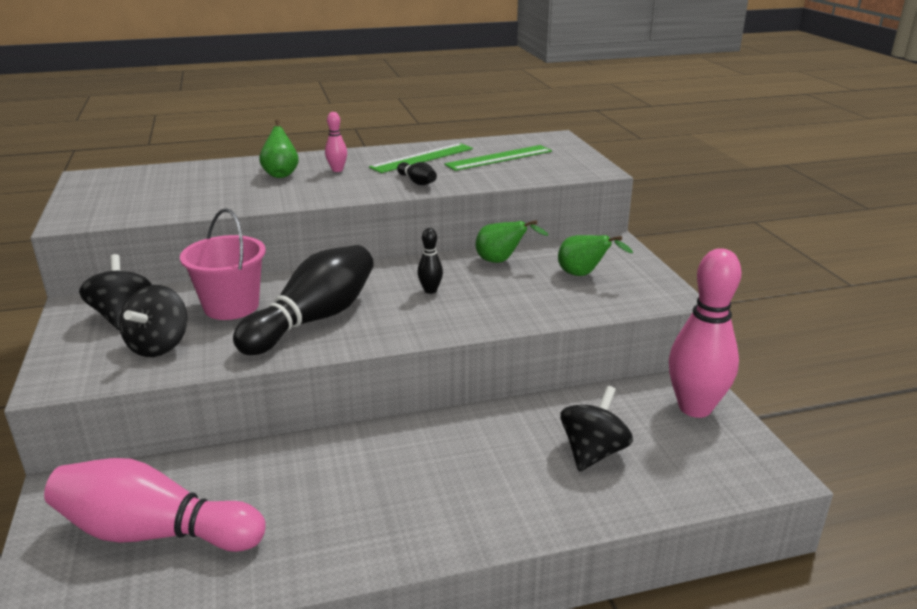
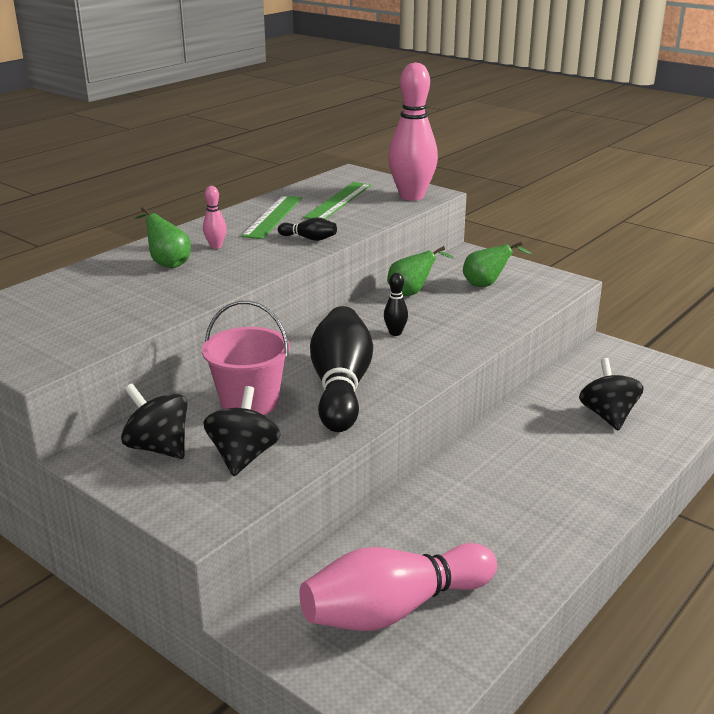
camera: 35 degrees left, 0 degrees up
(159, 346) = (243, 456): black spinning top -> black spinning top turned 150 degrees counterclockwise
(695, 408) = (627, 362): pink bowling pin -> pink bowling pin (411, 196)

